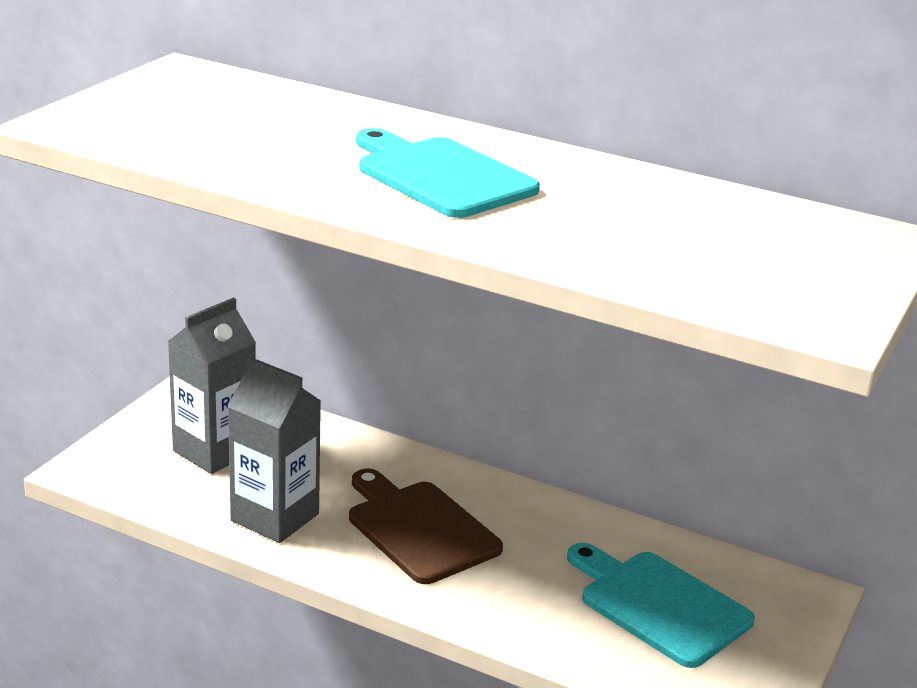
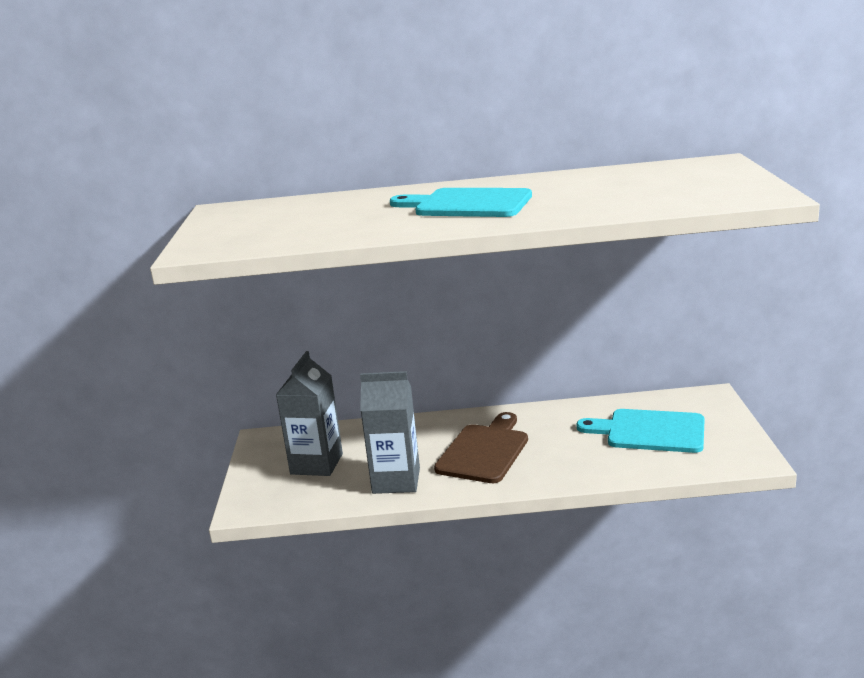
camera: 25 degrees left, 5 degrees down
(418, 528) = (484, 451): brown cutting board -> brown cutting board turned 90 degrees clockwise

